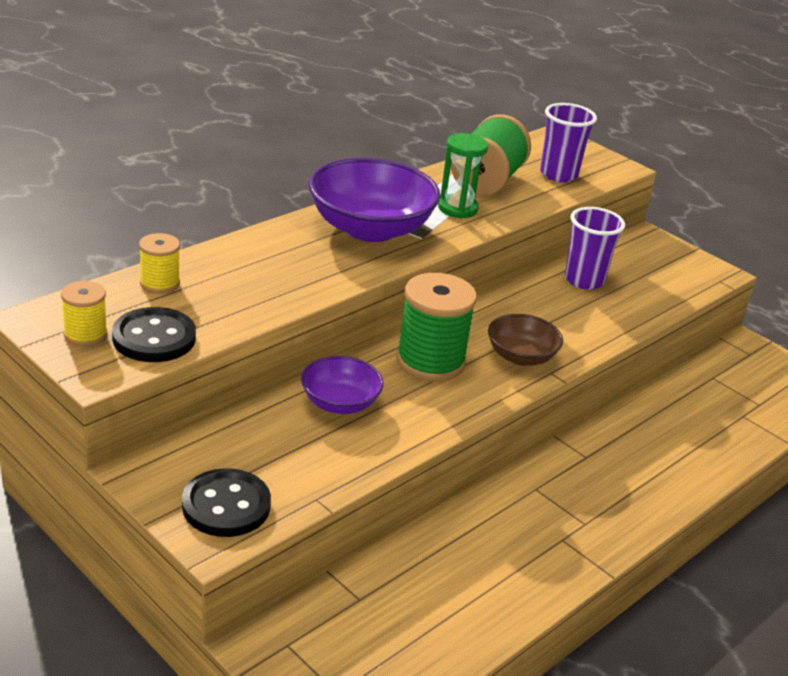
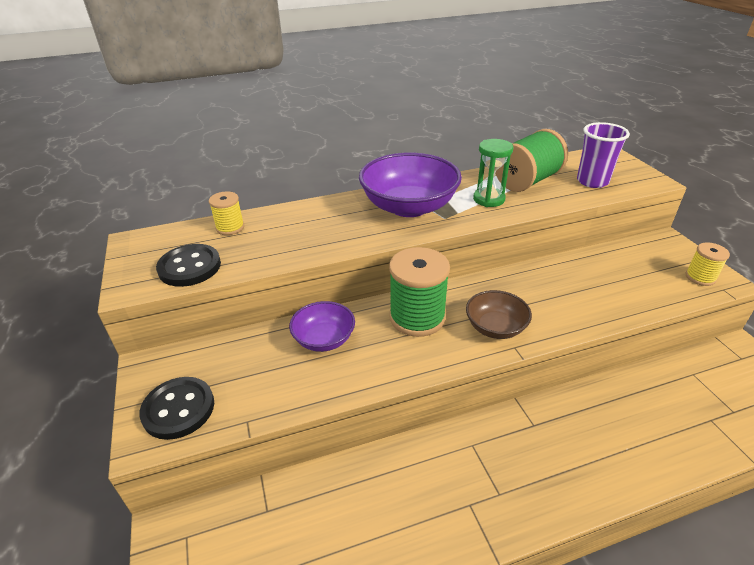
camera: 30 degrees right, 5 degrees up
(85, 335) = (150, 257): yellow spool -> yellow spool (700, 277)
(584, 280) = (589, 269): purple cup -> none

